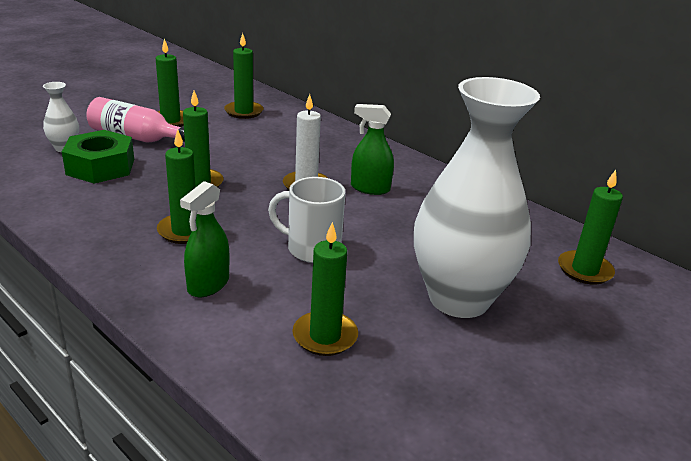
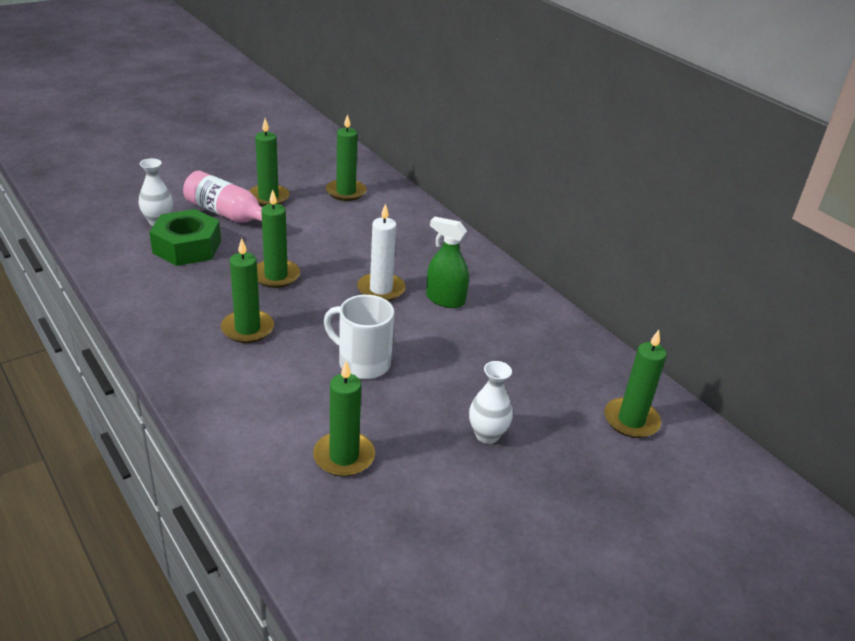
camera: 10 degrees right, 5 degrees up
(208, 284) = (253, 389): green spray bottle -> none
(459, 298) = (487, 435): white vase -> white vase, size x0.40

